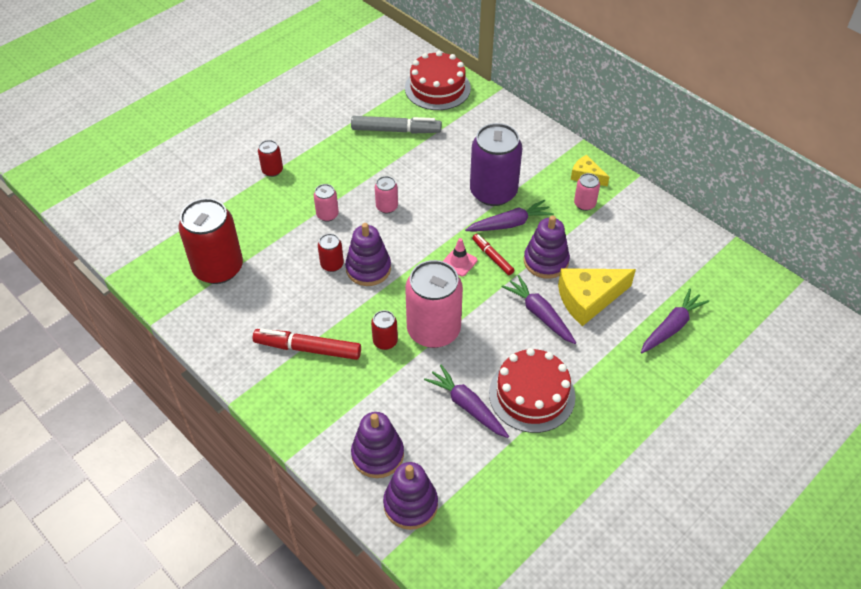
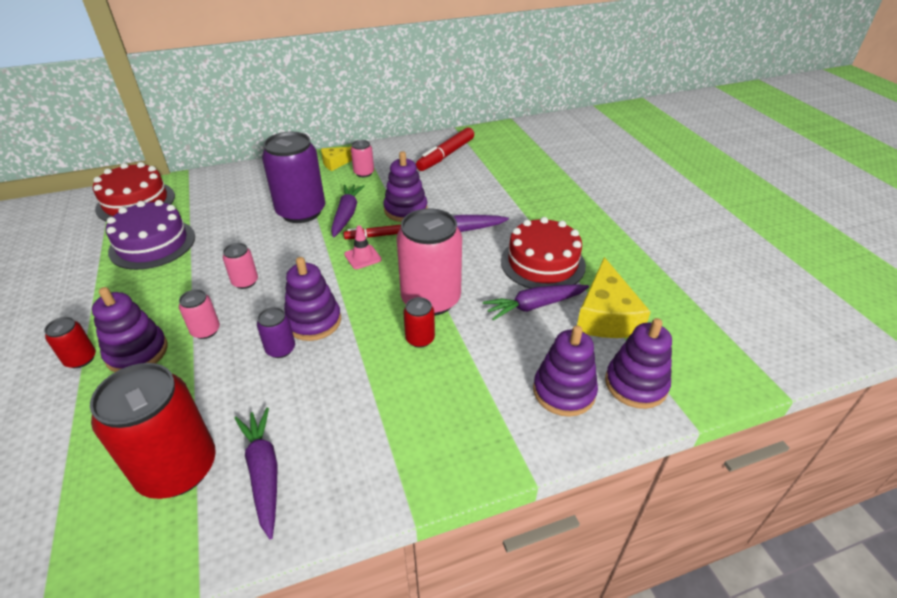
camera: 65 degrees left, 10 degrees down
(291, 193) = (137, 352): none -> purple stacking toy
(308, 349) = (384, 409): red marker -> red marker (446, 155)
(332, 264) = (280, 349): red can -> purple can
(396, 130) = (152, 244): grey marker -> purple cake
(588, 299) = (462, 202): yellow cheese -> yellow cheese (606, 316)
(671, 327) = (516, 176): purple carrot -> purple carrot (264, 473)

